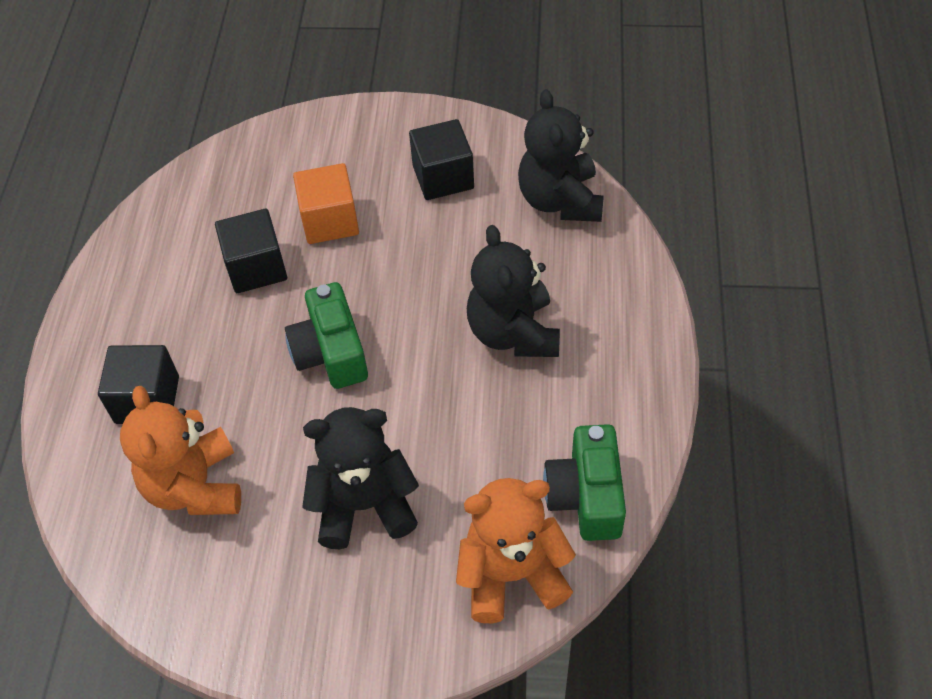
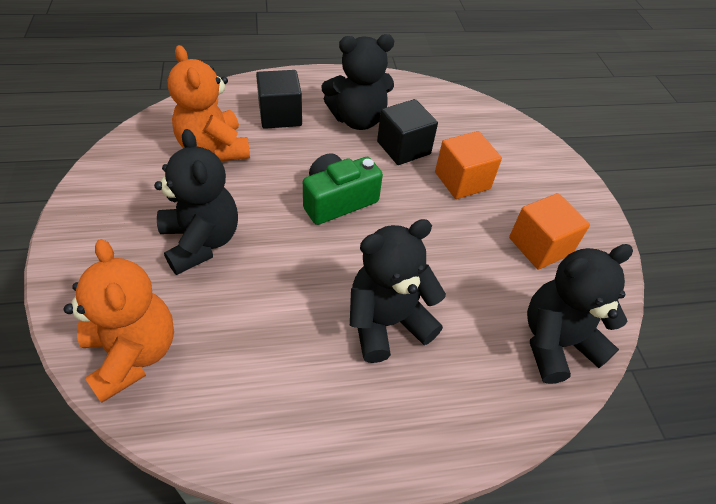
camera: 70 degrees right, 5 degrees down
(185, 308) = (357, 119): none -> black teddy bear
(195, 486) = (214, 148): orange teddy bear -> orange teddy bear turned 90 degrees counterclockwise
(443, 177) = (540, 246): black cube -> orange cube
(586, 496) = (214, 407): green camera -> none

